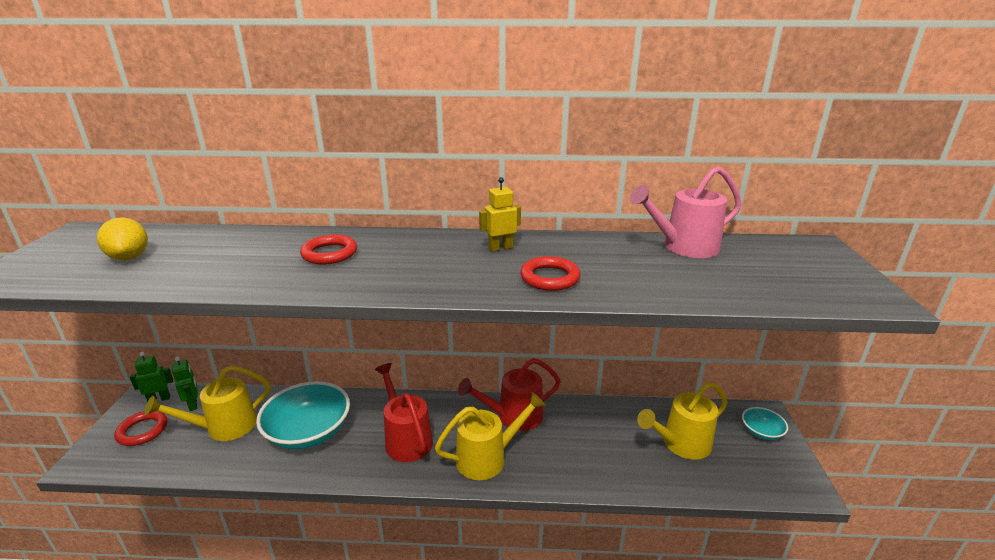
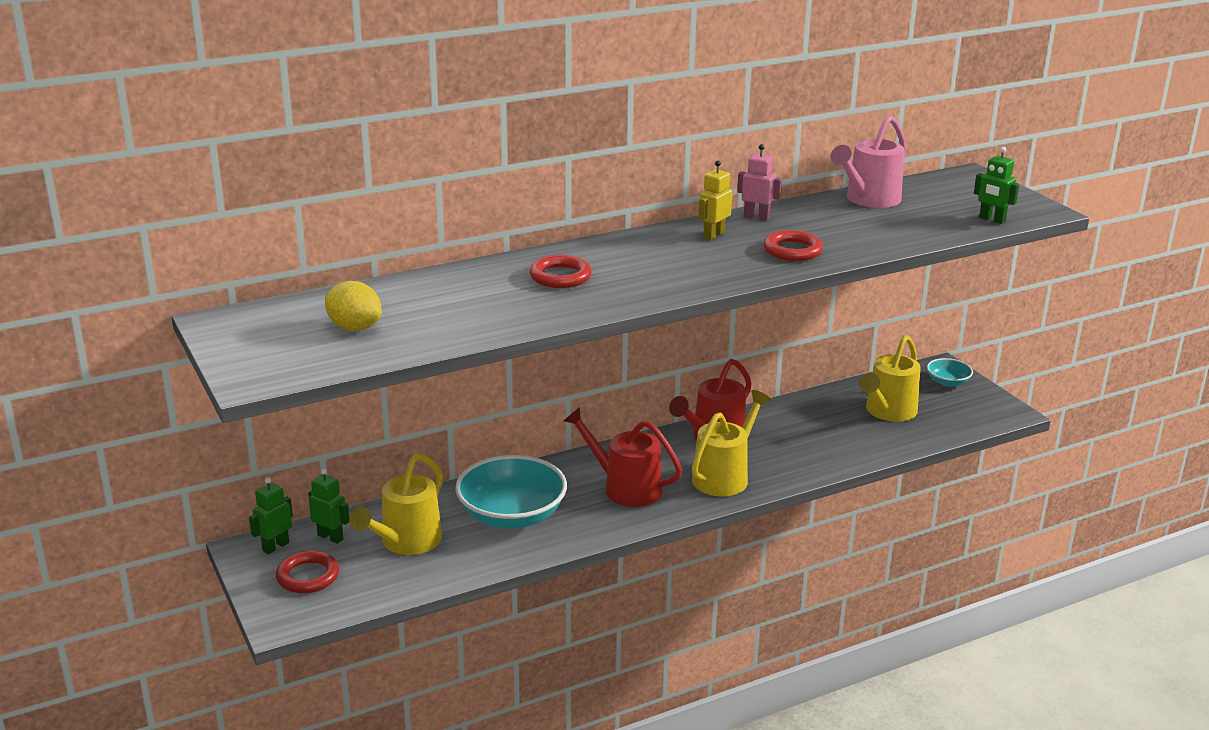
camera: 30 degrees left, 0 degrees up
(559, 241) = (756, 217): none -> pink robot
(803, 295) = (992, 220): none -> green robot

